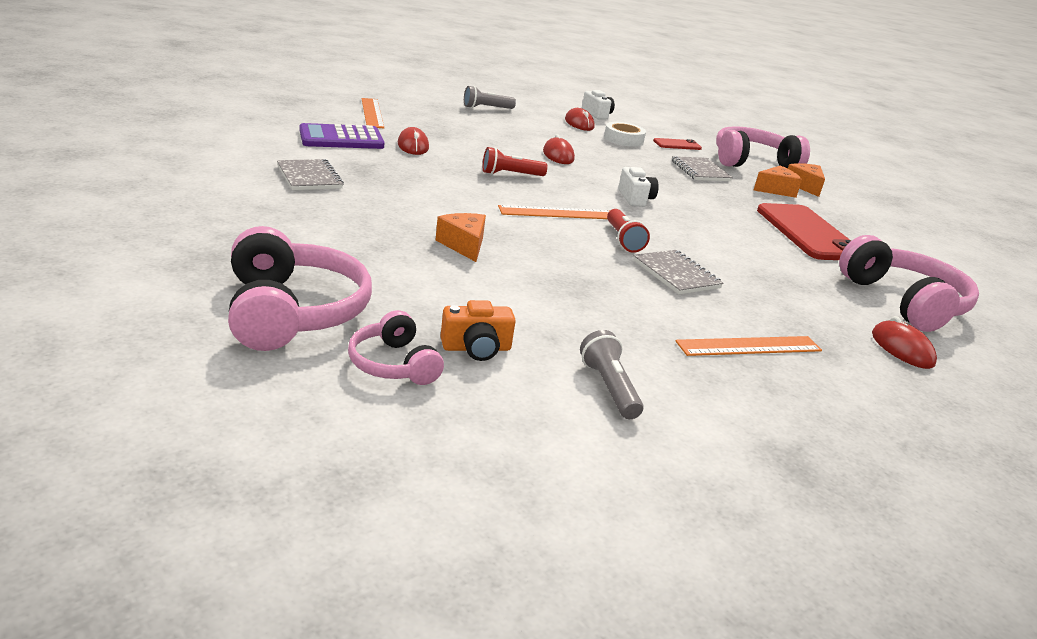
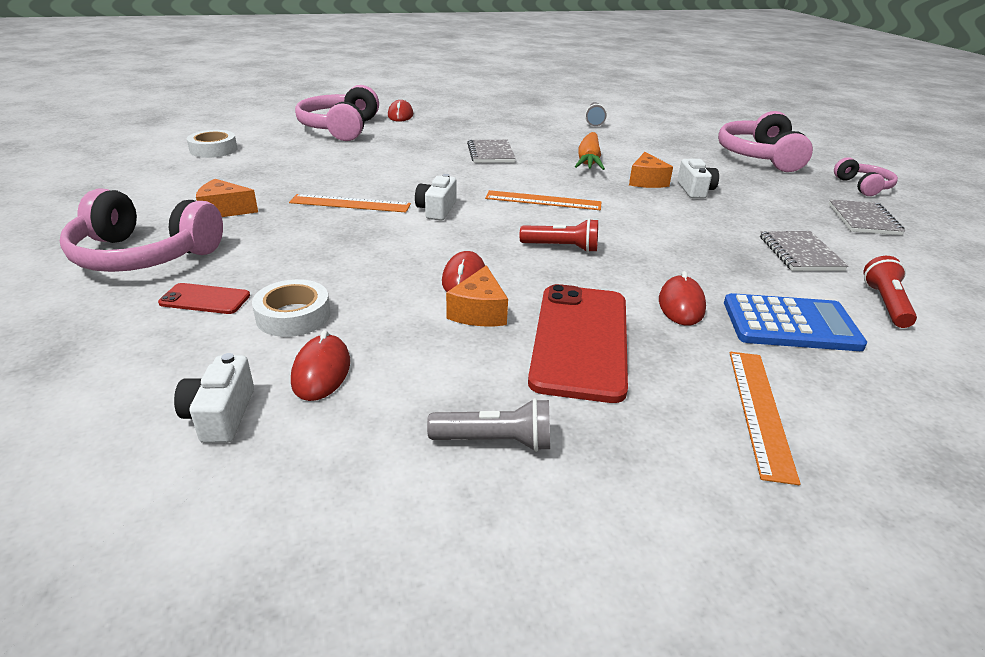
camera: 155 degrees left, 5 degrees up
(341, 138) = (790, 324): purple calculator -> blue calculator
(393, 364) = (699, 136): pink headphones -> pink headphones (863, 186)
(403, 237) = (695, 190): none -> white camera
(476, 348) = (655, 136): orange camera -> none
(550, 274) = (588, 160): none -> orange carrot
(623, 240) = (504, 176): red flashlight -> red flashlight (885, 304)
(700, 171) = (275, 242): grey notebook -> grey notebook (863, 219)
(749, 346) = (496, 124): orange ruler -> orange ruler (350, 203)
(804, 186) = (166, 213): orange cheese -> orange cheese (479, 312)
(808, 233) = (304, 168): red phone -> red phone (580, 340)
(927, 249) = (213, 150): none -> white tape

